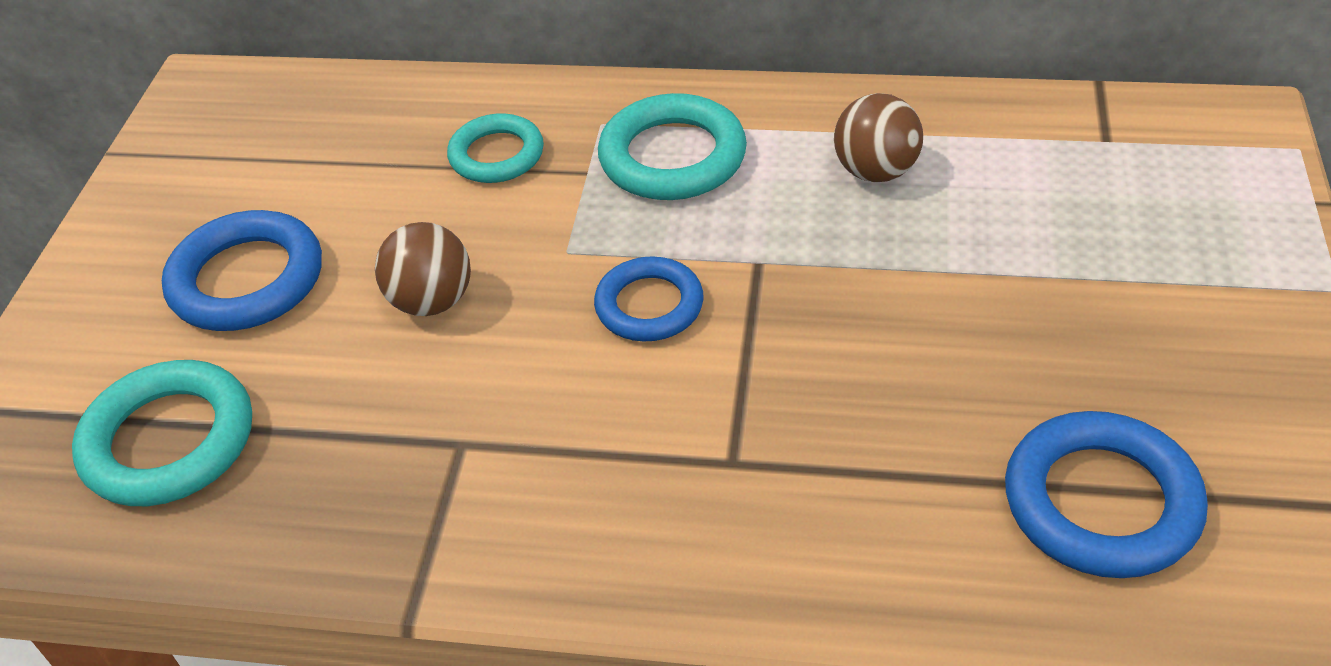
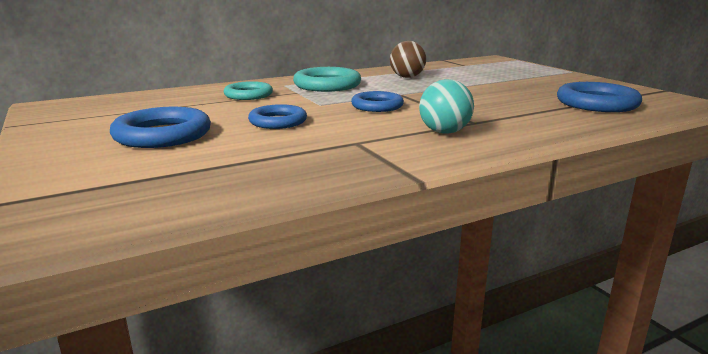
camera: 40 degrees left, 25 degrees down
(169, 441) = (189, 176): turquoise ring -> none
(432, 301) = (278, 121): brown ball -> blue ring
(630, 477) = (444, 132): none -> turquoise ball

